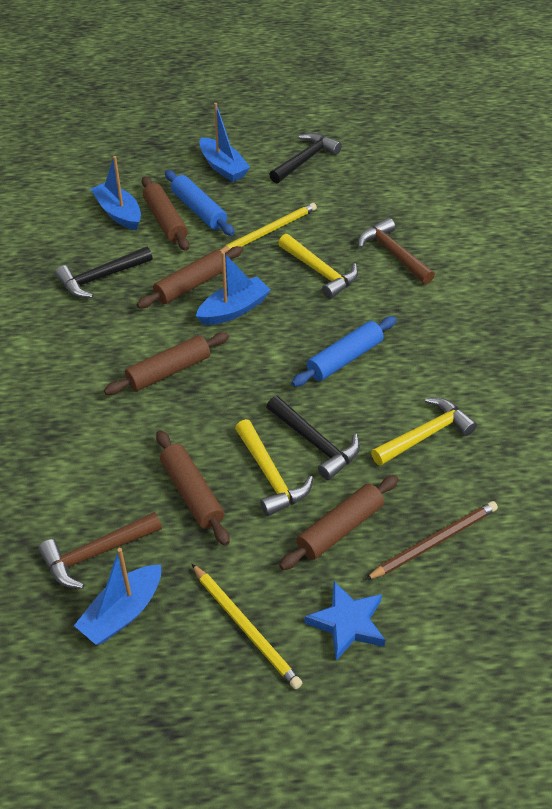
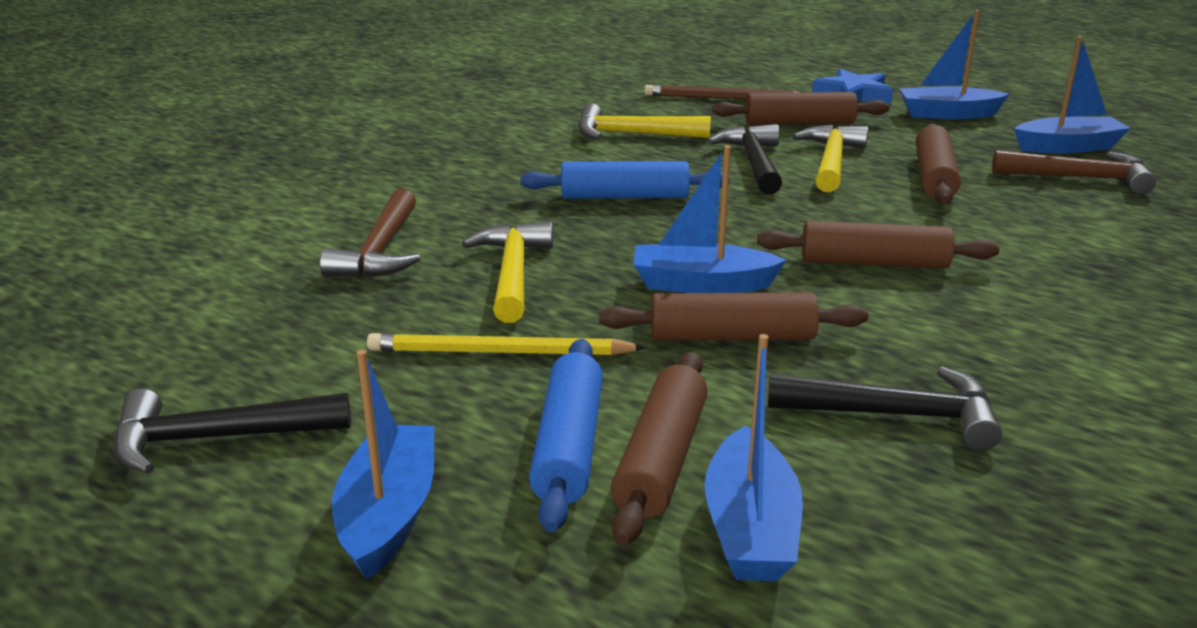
camera: 140 degrees left, 20 degrees down
(246, 628) = (947, 114): yellow pencil -> blue boat

